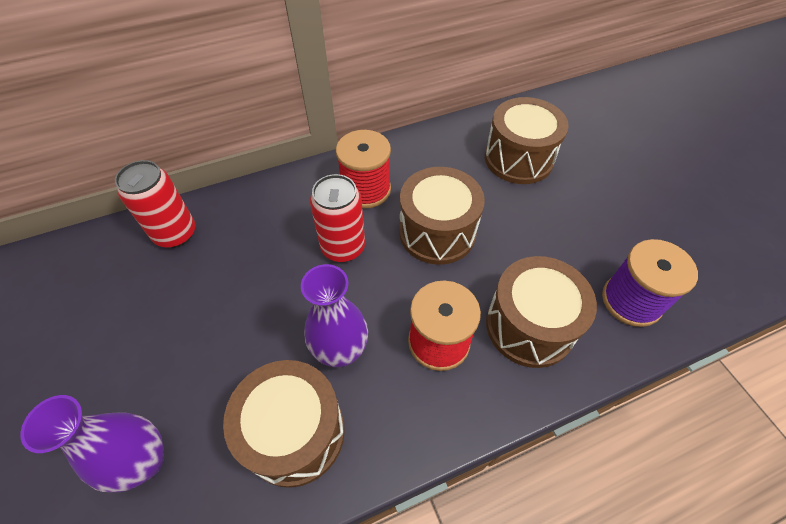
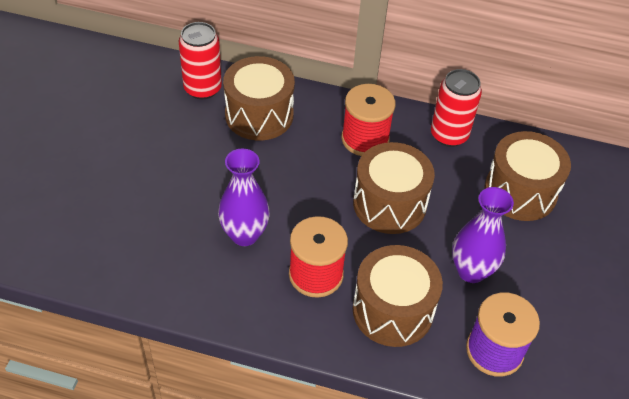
camera: 35 degrees right, 5 degrees down
(144, 461) = (81, 215): purple vase -> purple vase (471, 271)
(295, 432) = (175, 260): brown drum -> brown drum (259, 115)
(343, 247) = (308, 170): red can -> red can (449, 135)

